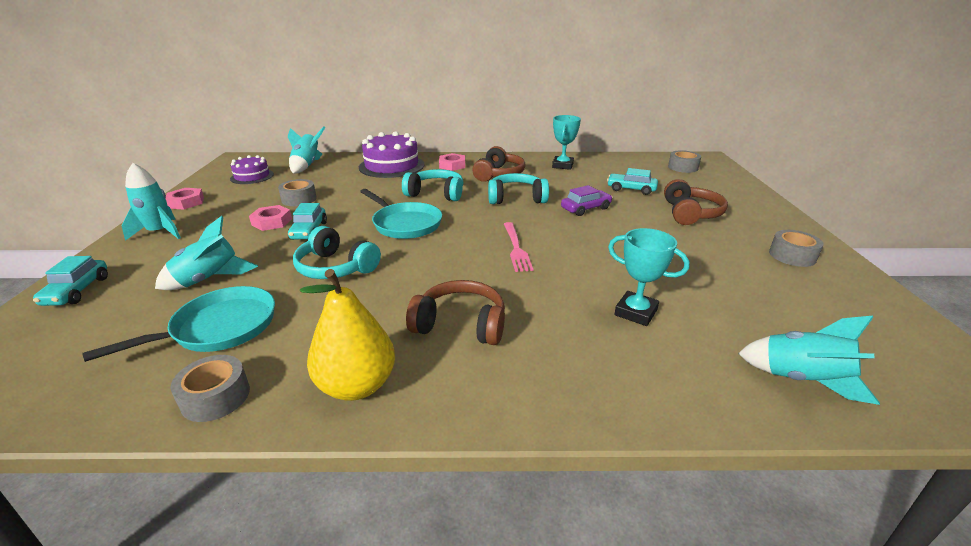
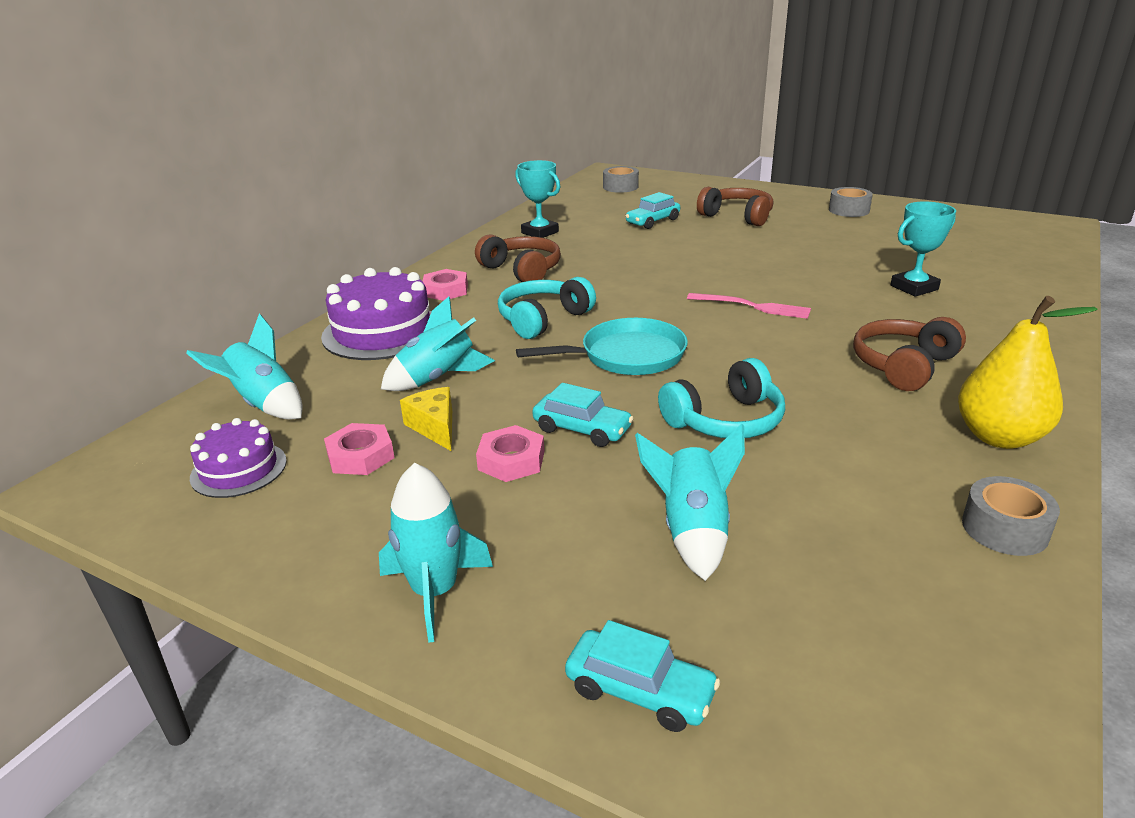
camera: 60 degrees left, 0 degrees up
(186, 202) = (293, 559): pink nut -> pink nut (360, 456)
(219, 328) = (847, 523): turquoise pan -> none
(299, 199) = (435, 427): grey tape -> yellow cheese
(516, 198) = (615, 278): turquoise headphones -> none
(585, 209) = (682, 252): purple car -> none
(802, 379) = (1024, 264): turquoise rocket -> turquoise rocket (438, 378)

